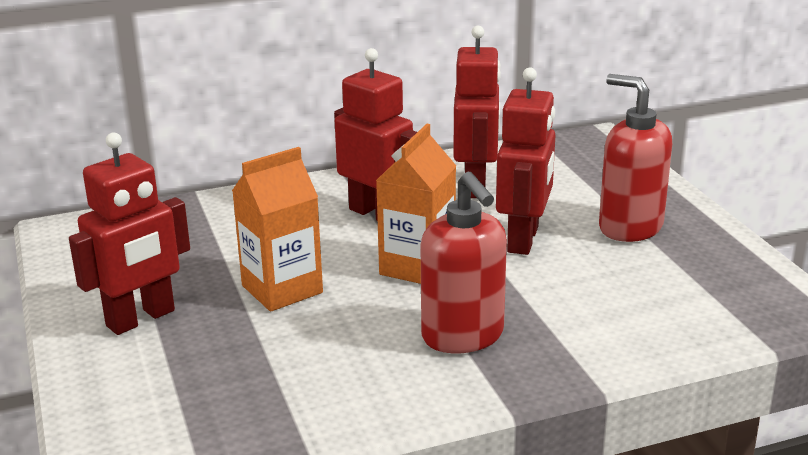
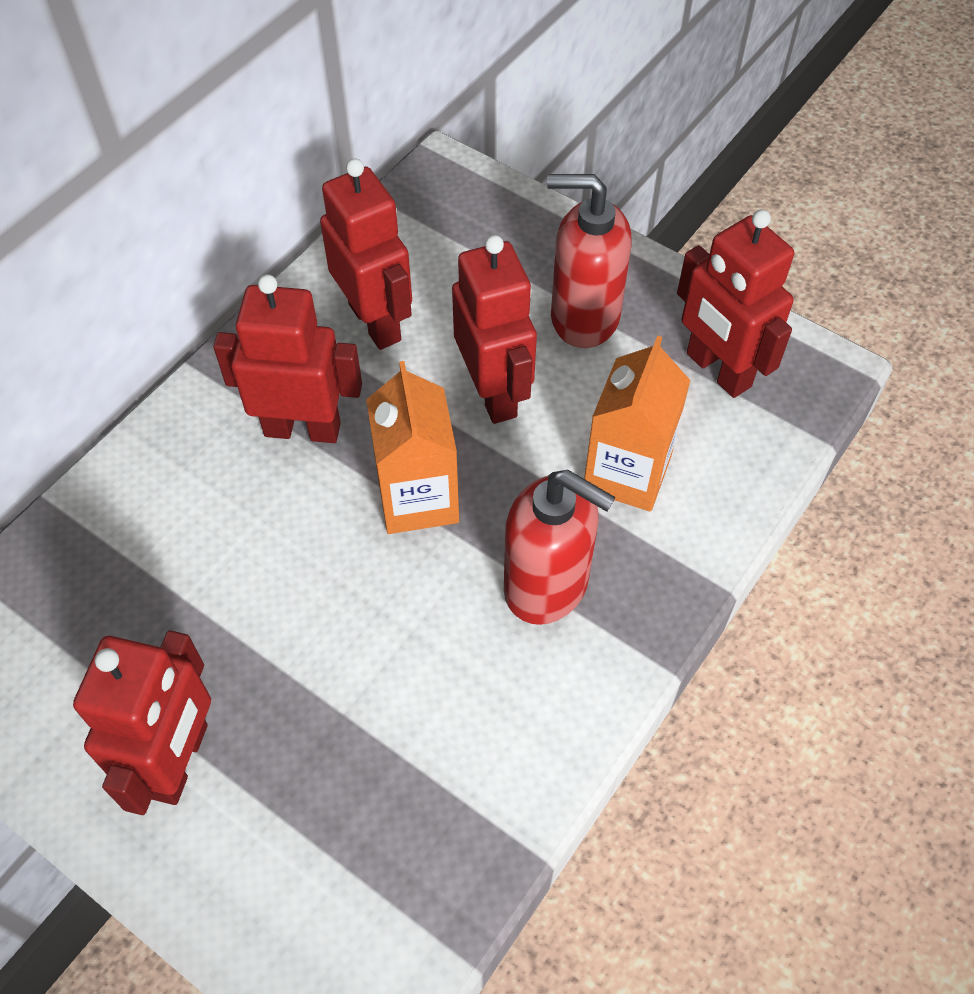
camera: 35 degrees left, 30 degrees up
(282, 289) = (301, 618): orange carton -> orange carton (627, 473)
(712, 283) = (717, 370): none -> red robot

